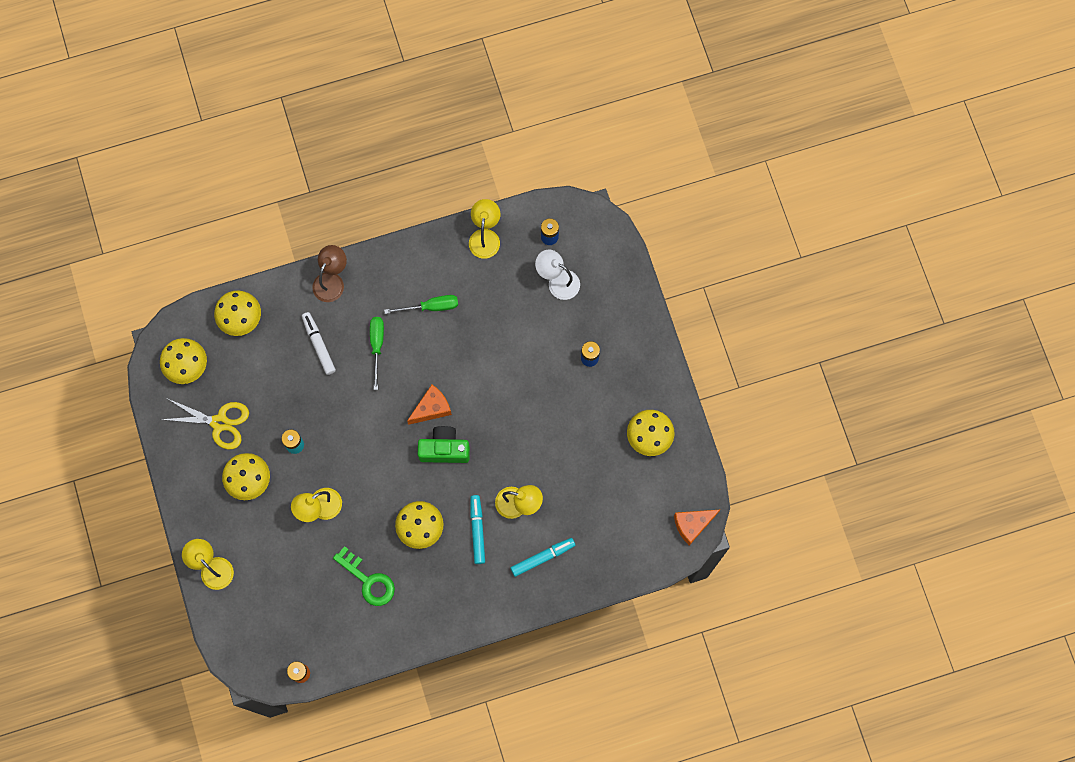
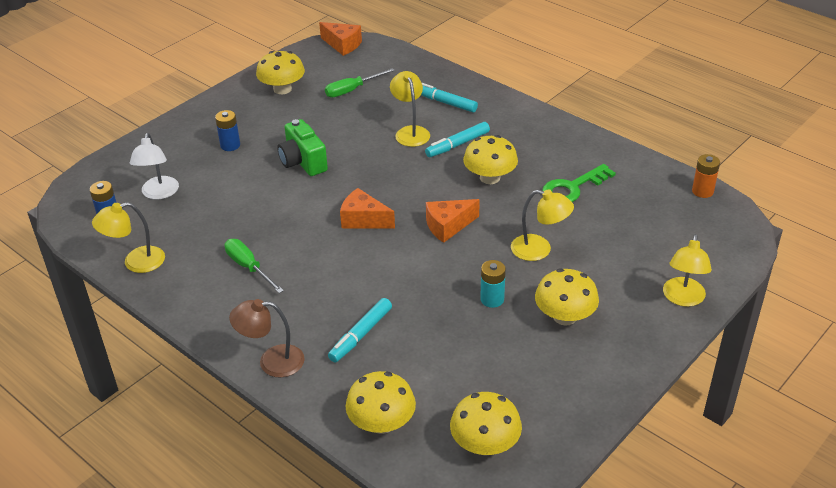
camera: 120 degrees left, 35 degrees down
(219, 423) = (526, 375): yellow scissors -> none
(319, 345) = (361, 335): white marker -> turquoise marker
(368, 580) = (573, 188): green key -> green key turned 135 degrees counterclockwise
(377, 346) = (325, 288): green screwdriver -> green screwdriver (352, 90)
(386, 462) = (448, 226): none -> orange cheese
(444, 449) = (399, 194): green camera -> green camera (303, 162)

